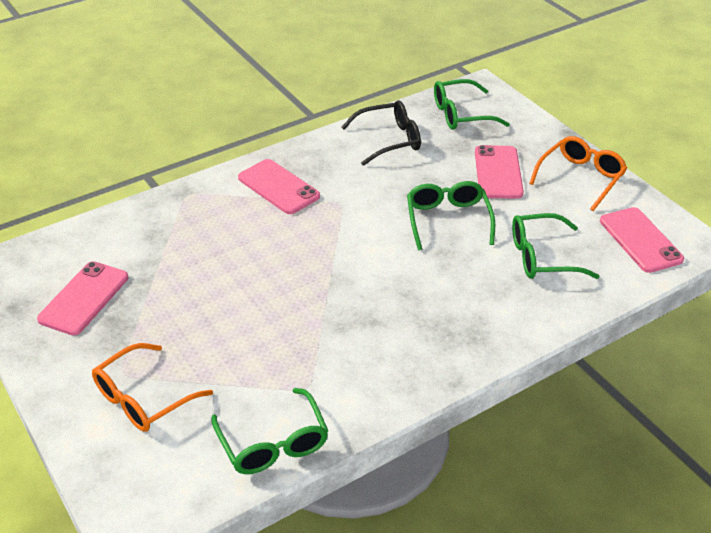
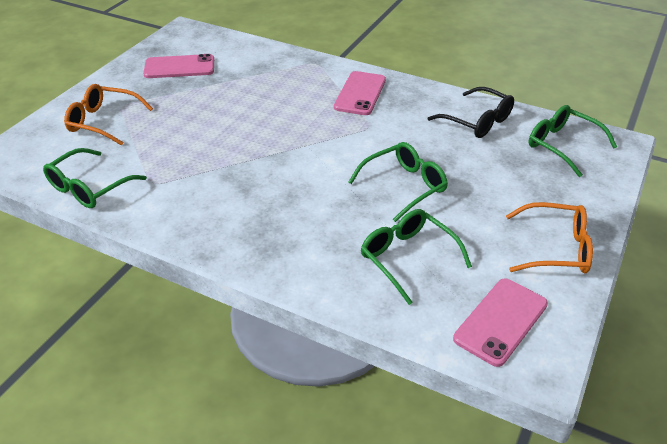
camera: 60 degrees right, 0 degrees up
(498, 172) = (502, 193): pink phone -> none

